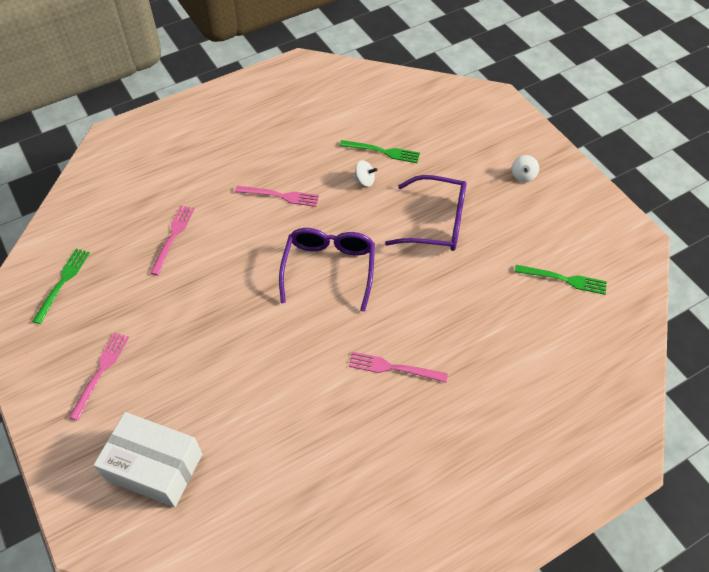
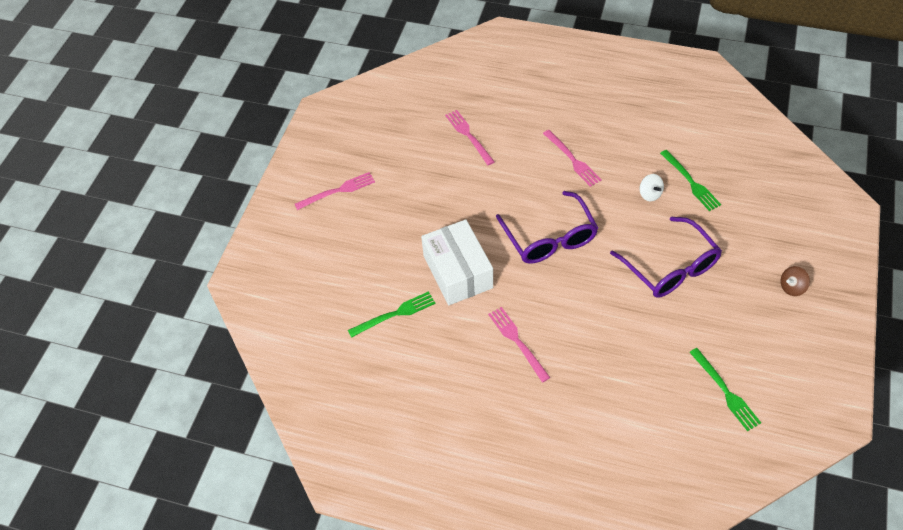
camera: 50 degrees right, 0 degrees up
(63, 282) = (372, 116): green fork -> green fork (395, 314)
(154, 467) = (309, 274): white box -> white box (458, 272)
(173, 237) = (468, 135): pink fork -> pink fork turned 90 degrees counterclockwise
(329, 268) = (550, 238): purple glasses -> purple glasses turned 105 degrees clockwise
(523, 176) = (791, 287): white spinning top -> brown spinning top

